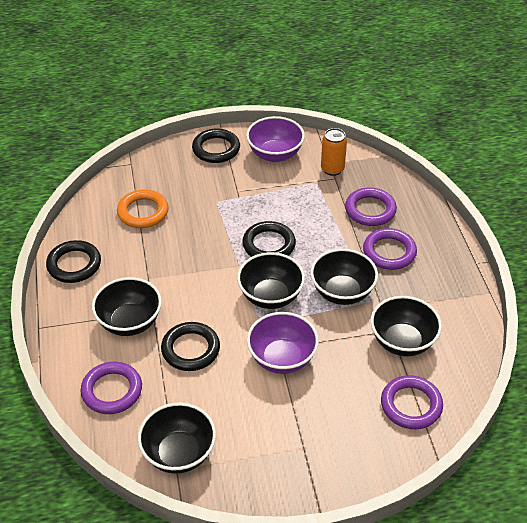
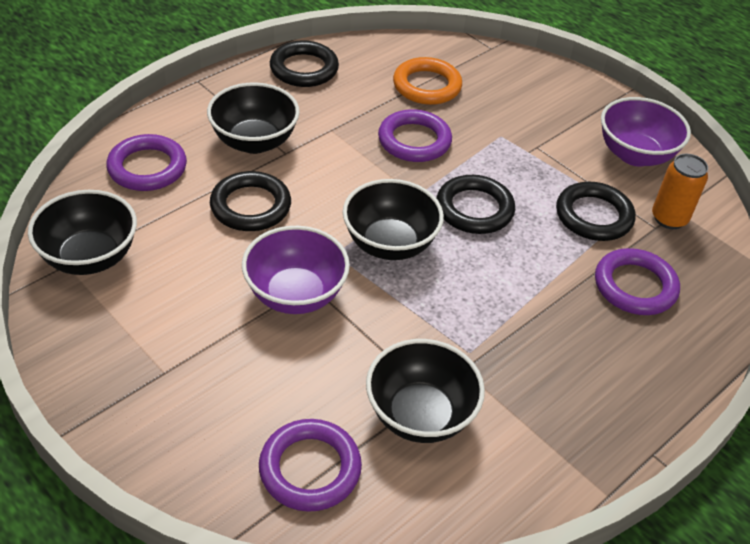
camera: 55 degrees right, 0 degrees up
(216, 149) = (587, 102): black ring -> black ring (593, 216)
(342, 292) = (456, 313): black bowl -> none
(389, 252) = (575, 337): purple ring -> purple ring (414, 141)

